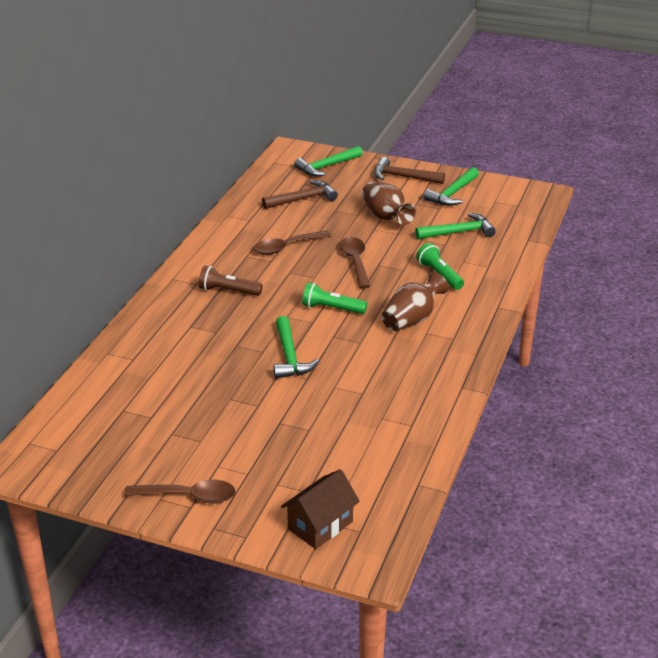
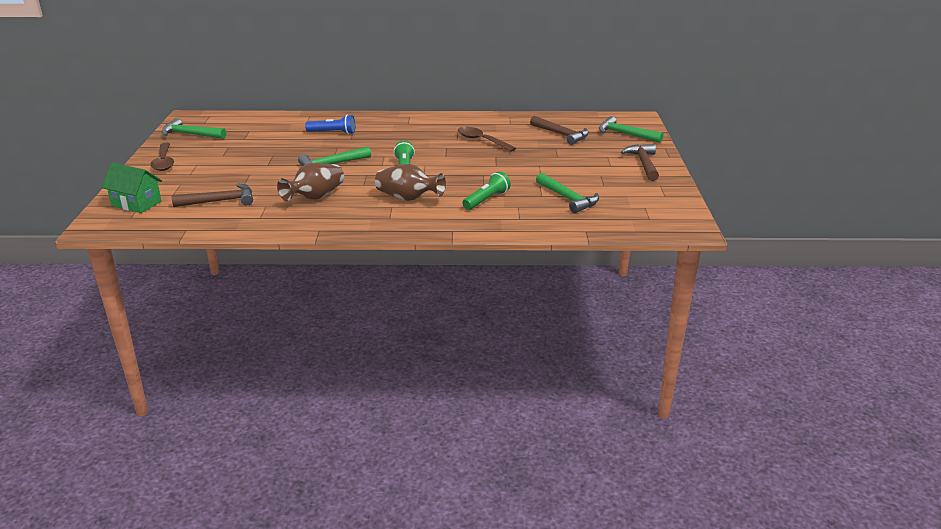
camera: 70 degrees right, 5 degrees down
(185, 342) = (333, 133): none -> blue flashlight
(228, 291) = (405, 133): brown flashlight -> none
(320, 525) = (136, 203): brown house -> green house
(350, 452) = (220, 201): none -> brown hammer
(355, 262) = (480, 166): brown spoon -> none
(385, 217) = (564, 167): brown vase -> brown vase (315, 197)
(452, 194) = (637, 187): green hammer -> green hammer (190, 134)

